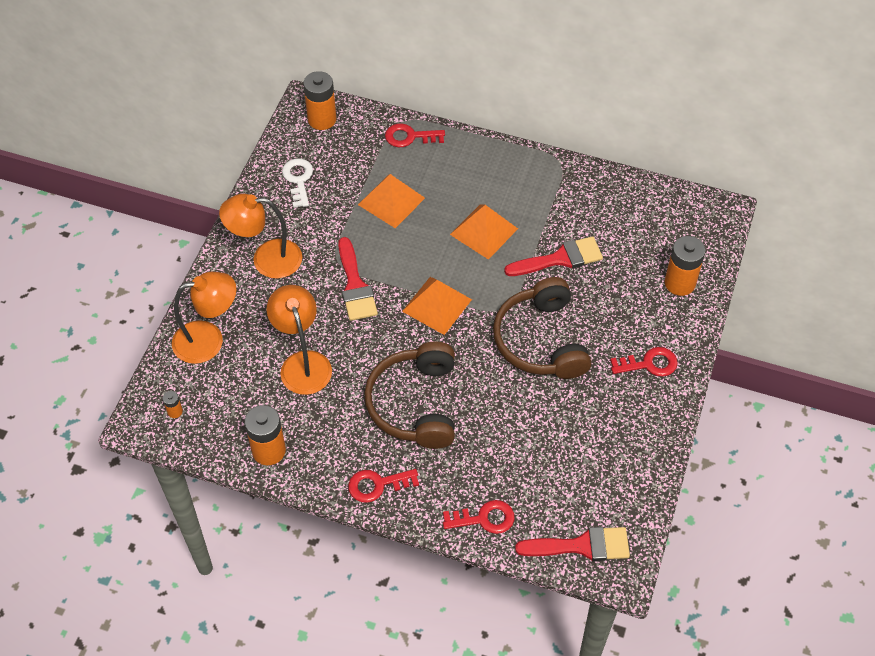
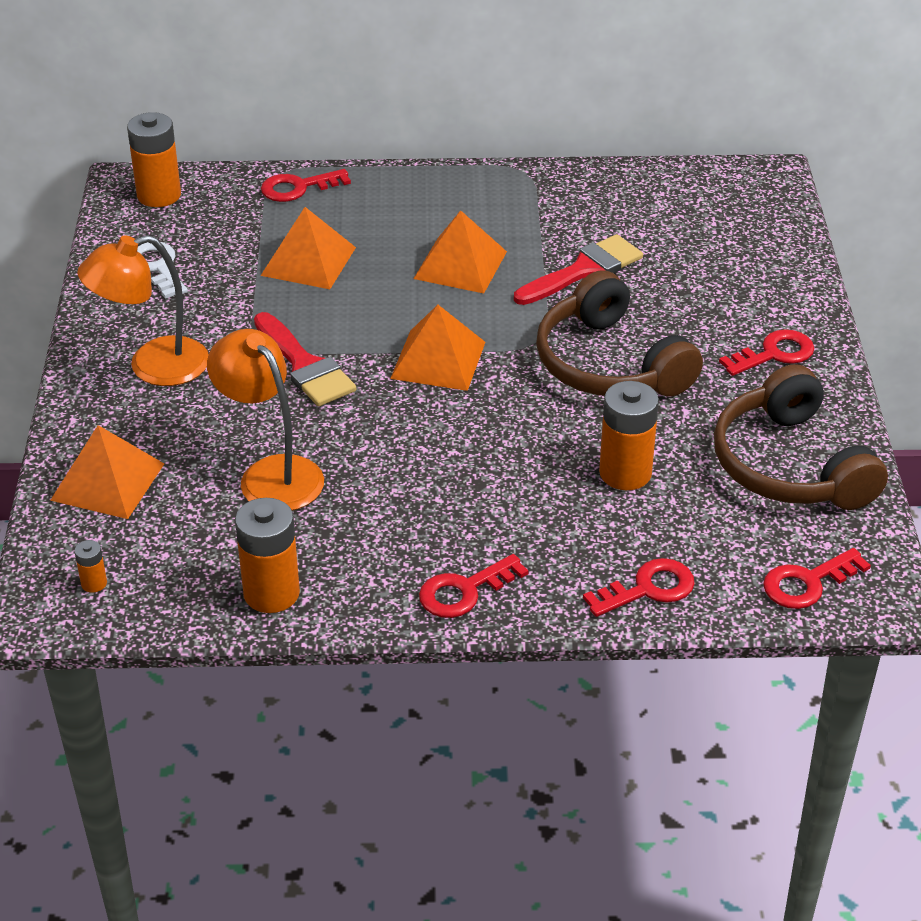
camera: 20 degrees left, 15 degrees down
(209, 340) = (108, 482): orange lamp -> orange pyramid
(415, 404) = (468, 480): brown headphones -> brown headphones (790, 465)
(581, 546) = (807, 583): red brush -> red key
(679, 283) = (761, 259): orange battery -> orange battery (625, 473)

